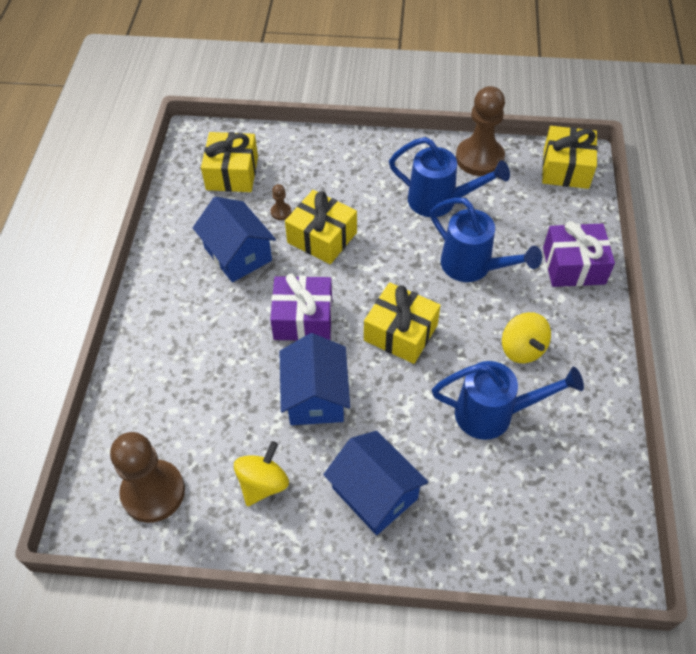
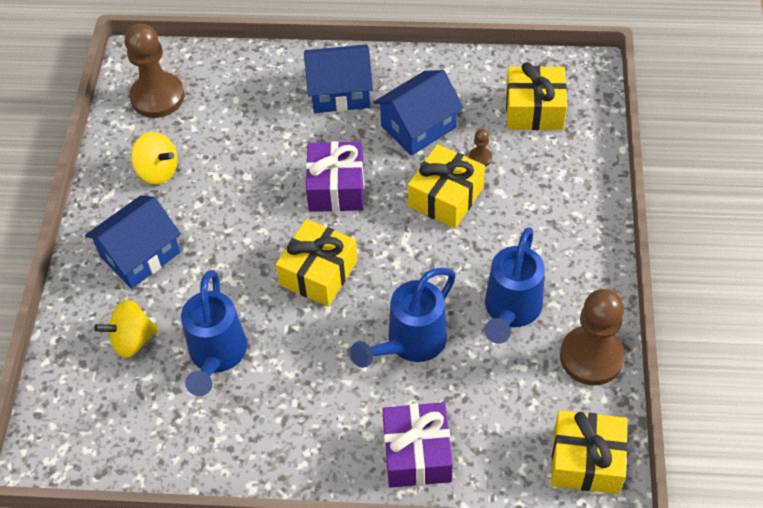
camera: 90 degrees right, 0 degrees up
(315, 396) = (245, 204): blue house -> blue house (340, 92)
(522, 349) = (296, 388): yellow spinning top -> yellow spinning top (132, 340)

